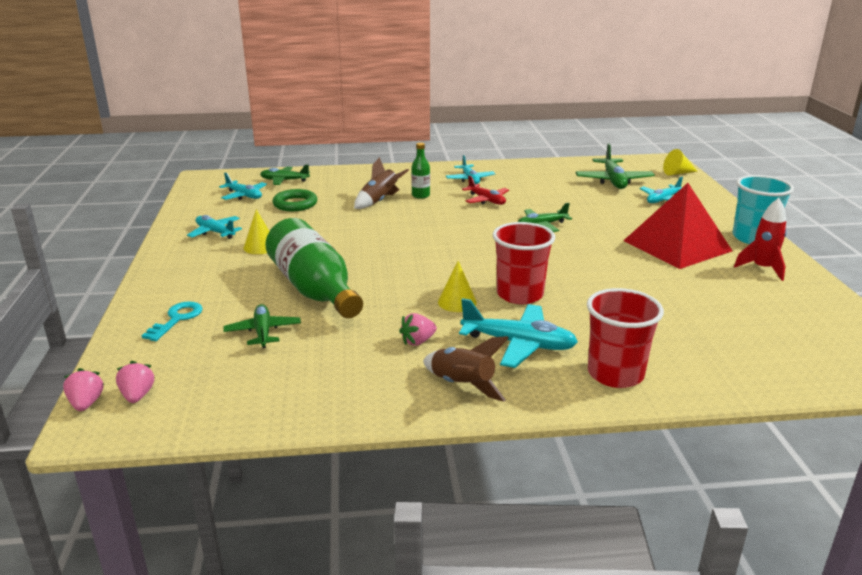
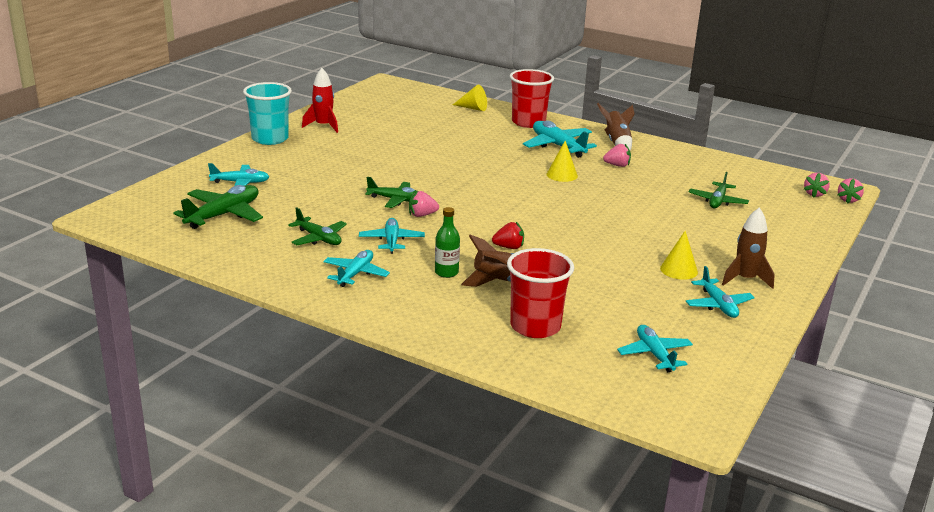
camera: 145 degrees left, 0 degrees up
(177, 319) = (780, 229): turquoise key -> none
(200, 257) = (745, 279): none -> brown rocket
(284, 180) = (580, 365): green plane -> green plane (319, 238)
(295, 204) = (600, 314): green ring -> none
(314, 290) = (658, 216): green bottle -> none
(405, 221) = (509, 247): none -> red strawberry
(486, 200) = (391, 241): red plane -> turquoise plane
(502, 222) = (422, 215): none -> pink strawberry
(520, 294) = (512, 165): red cup -> red cup (535, 326)
(677, 173) = (142, 199): yellow cone -> yellow cone (473, 108)
(677, 245) = (335, 153): red pyramid -> none

